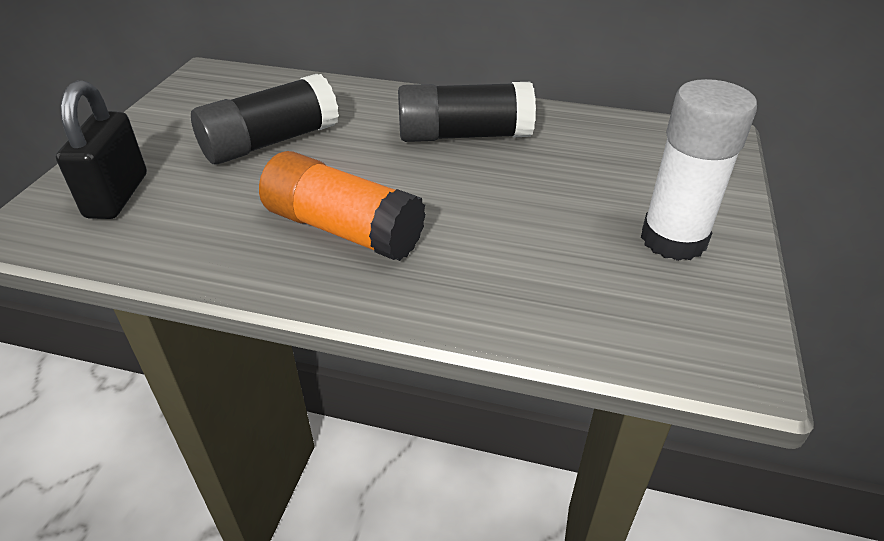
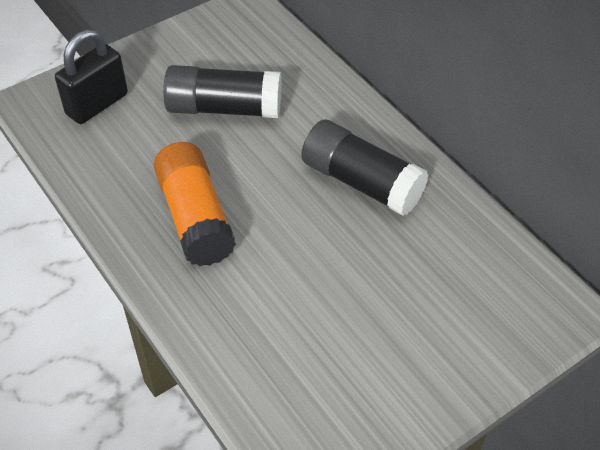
camera: 40 degrees right, 10 degrees up
(673, 239) = (395, 373): white glue stick -> none

